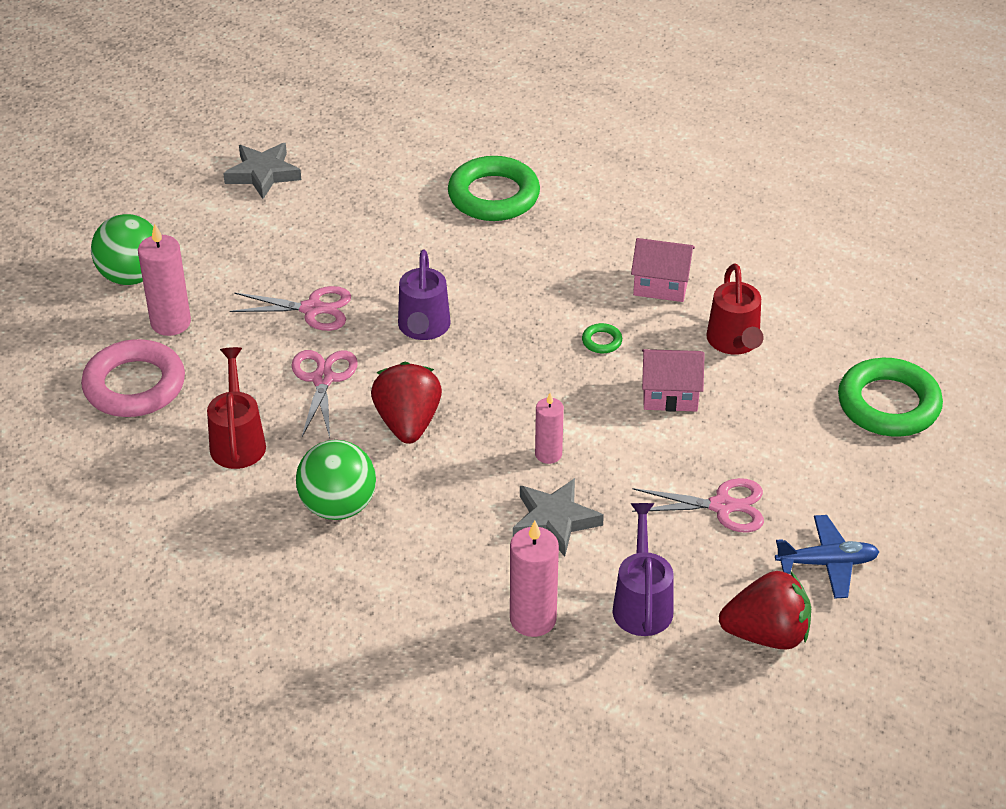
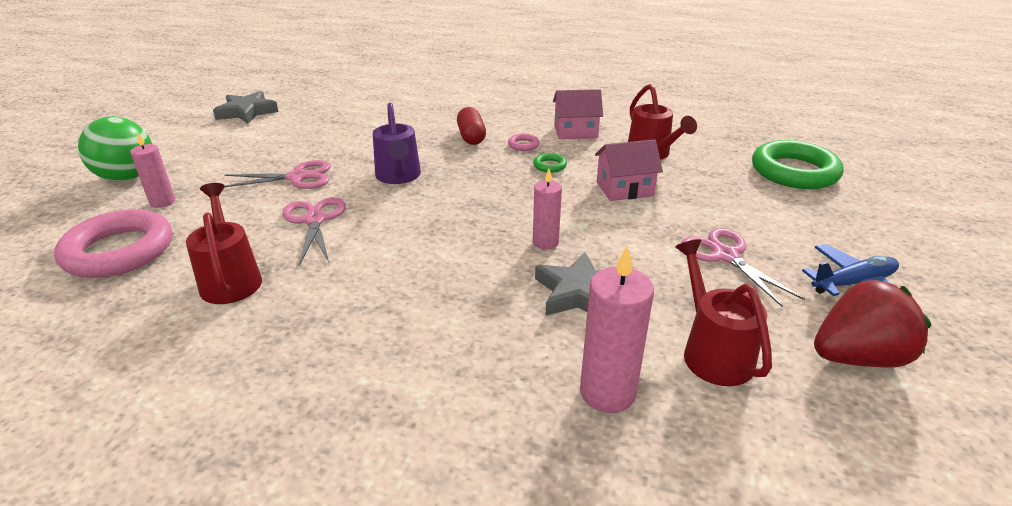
camera: 15 degrees left, 10 degrees down
(170, 323) = (162, 202): pink candle -> pink candle, size x0.63
(338, 506) = (349, 319): green ball -> none
(408, 423) = (404, 240): red strawberry -> none
(493, 196) = (429, 104): green ring -> none
(527, 272) = (471, 137): none -> red capsule
(585, 299) = (523, 145): none -> pink ring
(642, 603) = (712, 351): purple watering can -> red watering can
(722, 506) = (725, 255): pink scissors -> pink scissors turned 105 degrees counterclockwise

